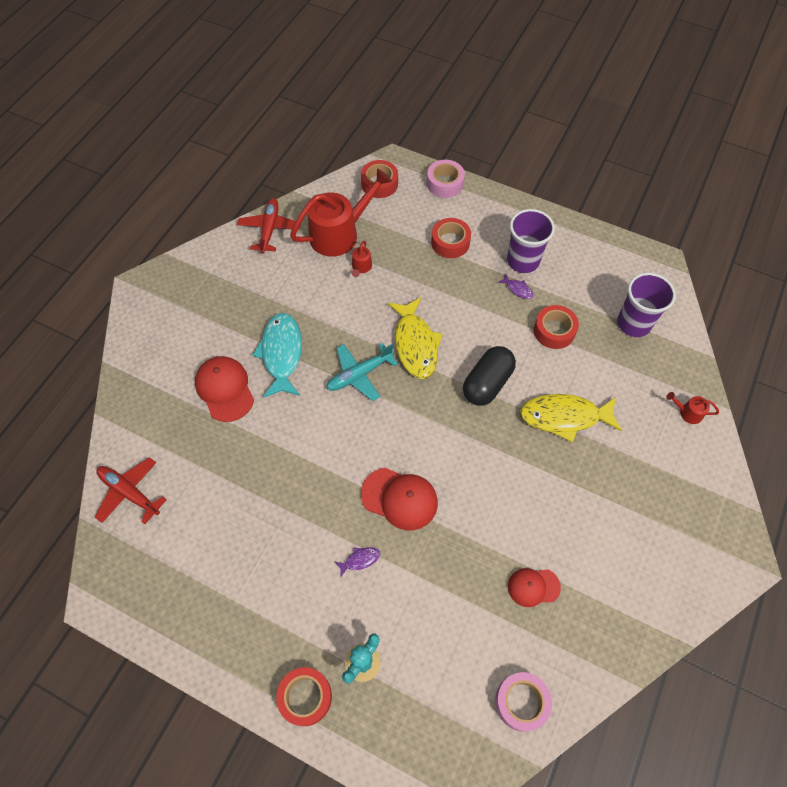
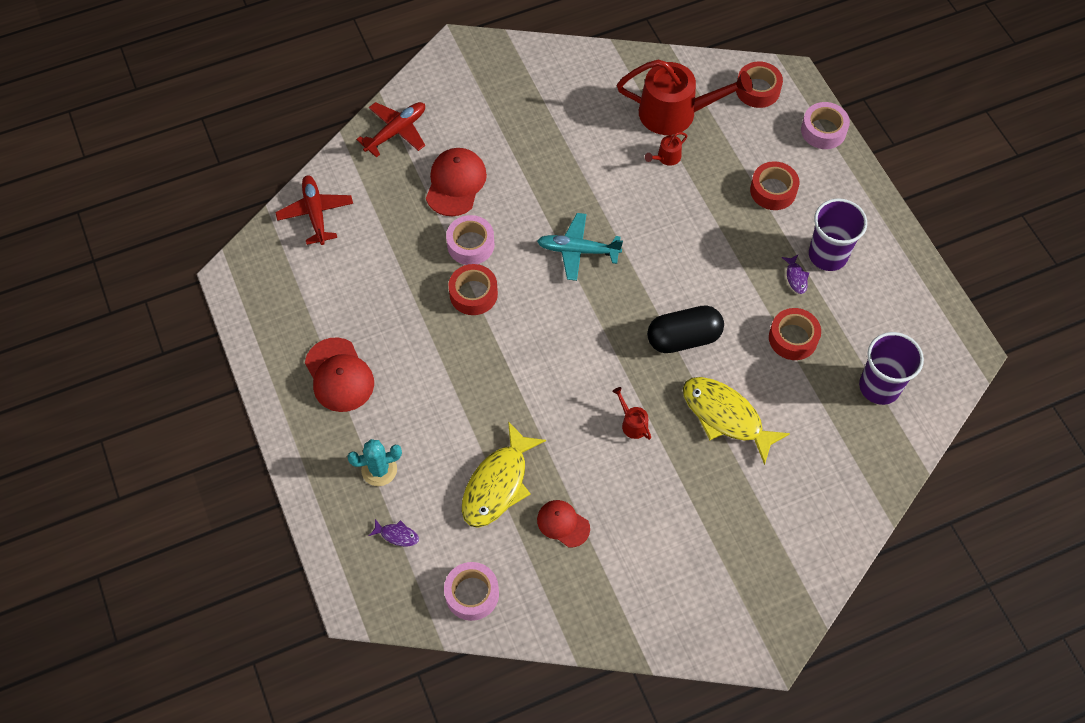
camera: 40 degrees right, 0 degrees up
(269, 229) = (615, 67): red plane -> red plane (396, 131)
(277, 427) = (470, 244): none -> pink tape
(281, 353) = (528, 186): turquoise fish -> none
(305, 697) = (317, 459): red tape -> red tape (473, 294)
(360, 560) = (444, 396): purple fish -> purple fish (397, 535)
(399, 498) = (518, 374): red cap -> red cap (339, 375)
(415, 344) = (651, 259): yellow fish -> yellow fish (498, 484)
(687, 412) = (848, 499): red watering can -> red watering can (632, 423)

